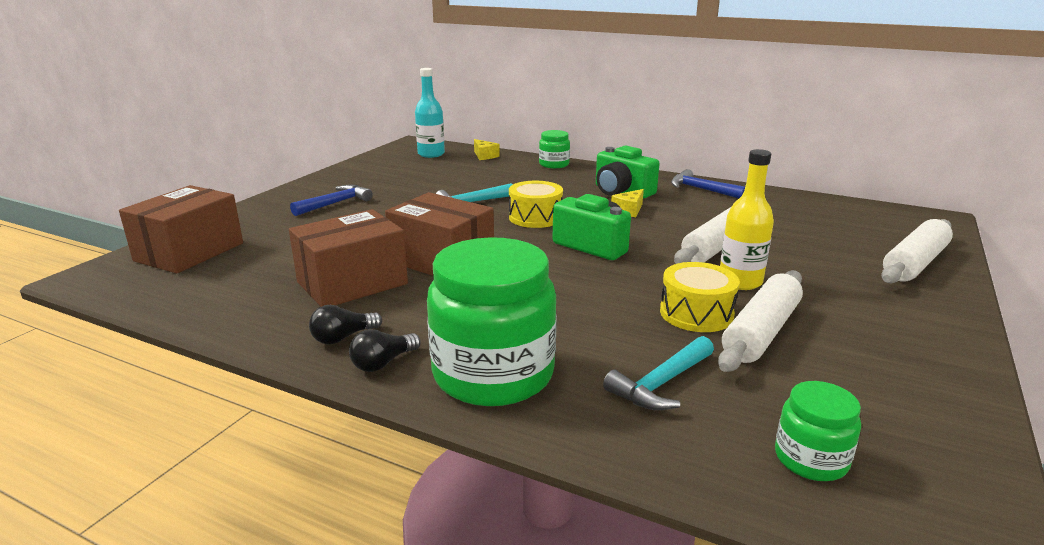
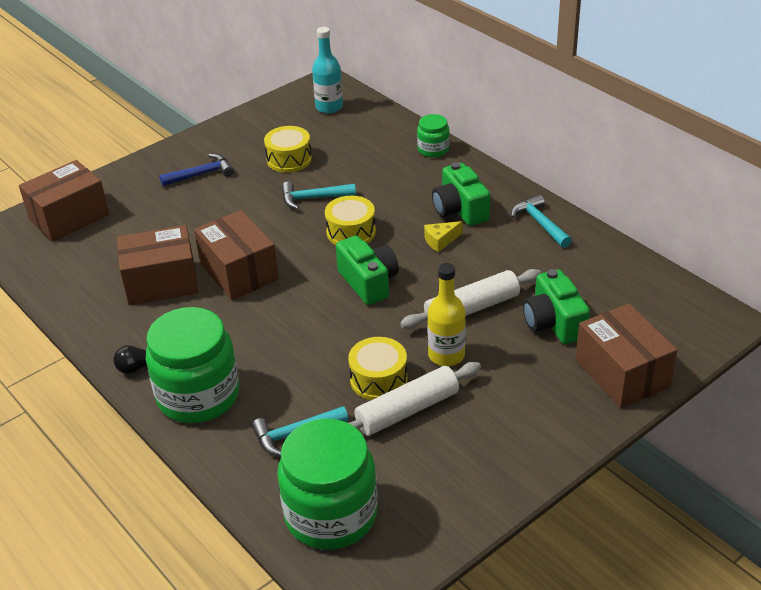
camera: 25 degrees right, 15 degrees up
(343, 337) = (127, 337): black light bulb -> none
(422, 184) = (289, 159): none -> yellow drum
(484, 156) = (377, 120): yellow cheese -> none
(701, 189) = (540, 223): blue hammer -> turquoise hammer
(804, 243) = (554, 323): none -> green camera
(811, 459) = (331, 515): green jar -> green jar, size x2.05
(914, 263) = (622, 373): white rolling pin -> brown box

